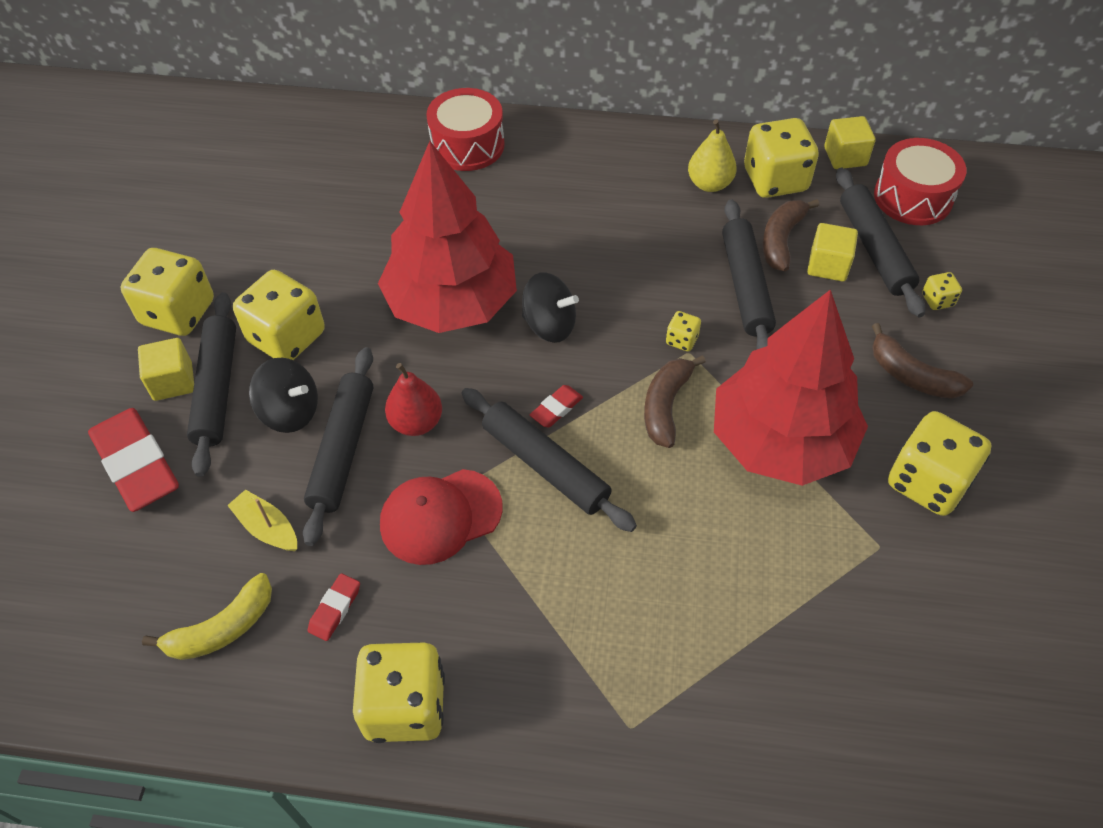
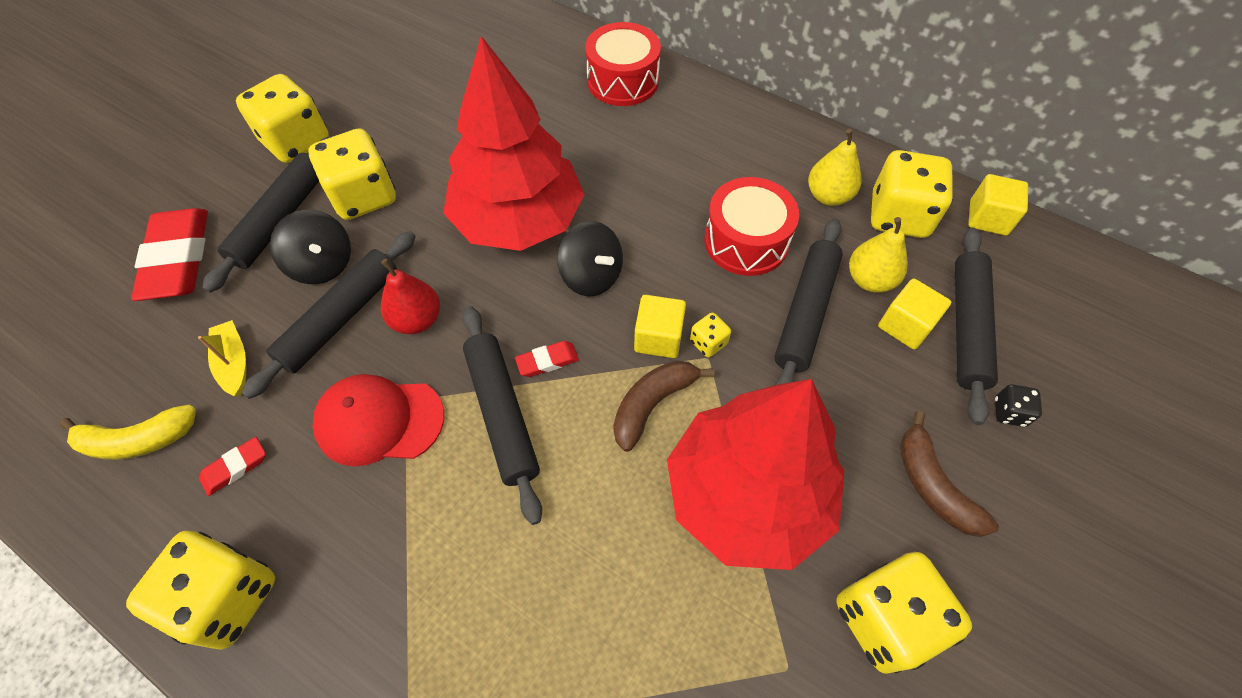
camera: 25 degrees right, 5 degrees up
(173, 381) = (252, 199): yellow cube -> yellow cube (658, 338)
(781, 240) = (870, 280): brown banana -> yellow pear
(913, 197) = (1041, 288): red drum -> red drum (746, 241)
(937, 300) = (1009, 412): yellow dice -> black dice

